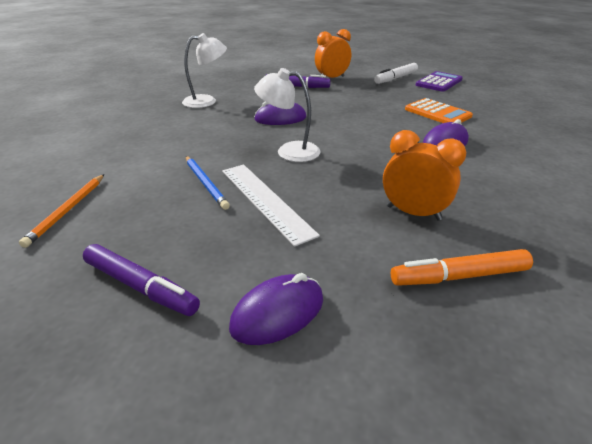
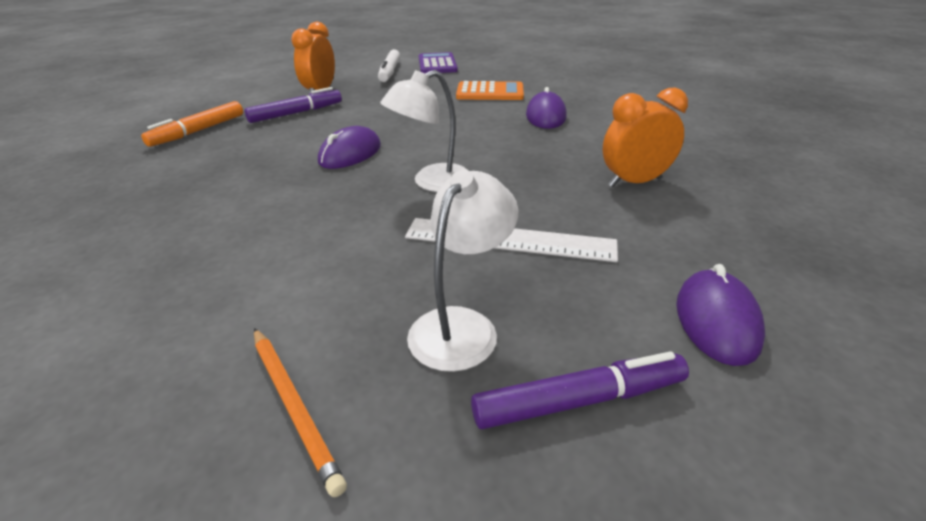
camera: 45 degrees left, 0 degrees up
(206, 183) = (413, 260): blue pencil -> none
(207, 101) = (202, 172): white lamp -> white lamp (461, 325)
(459, 276) = (743, 210): orange marker -> orange marker (198, 131)

